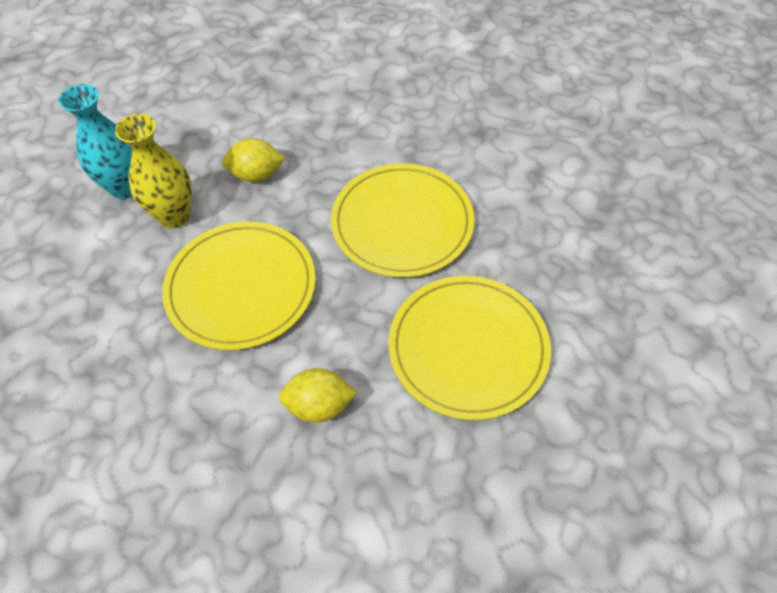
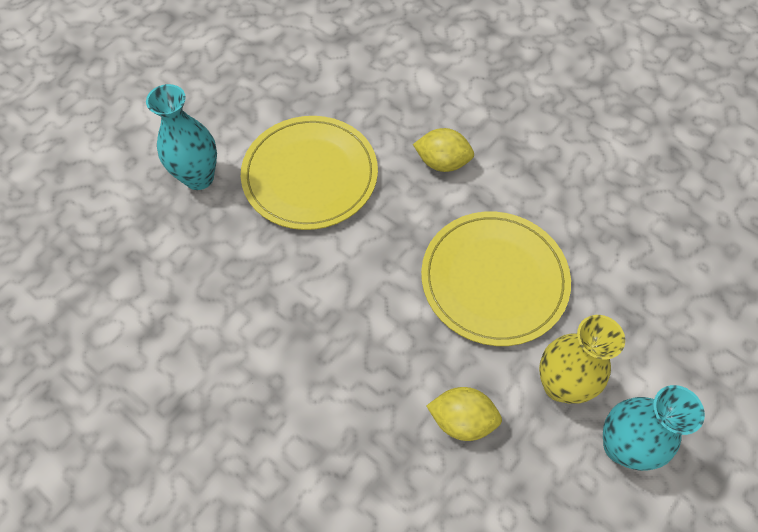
camera: 165 degrees left, 5 degrees up
(402, 223) = (319, 308): yellow plate -> none
(586, 313) = (199, 177): none -> turquoise vase

